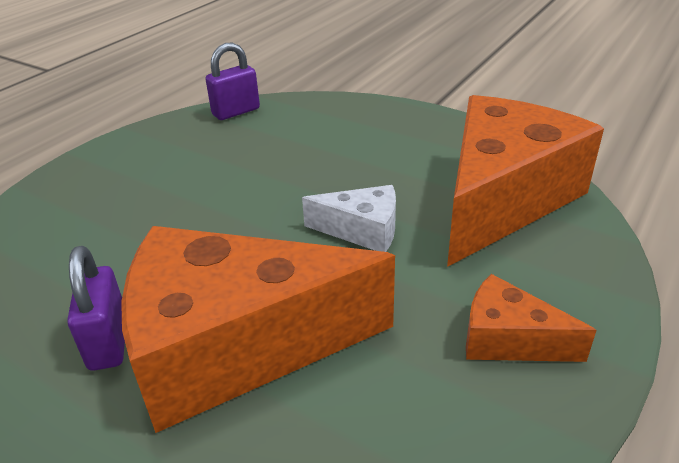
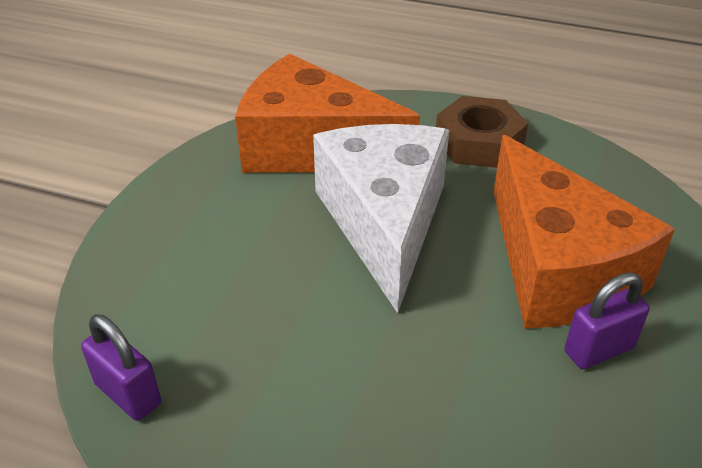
camera: 105 degrees left, 5 degrees up
(362, 230) = (384, 222): white cheese -> white cheese, size x2.19
(508, 339) = (479, 142): orange cheese -> brown nut

